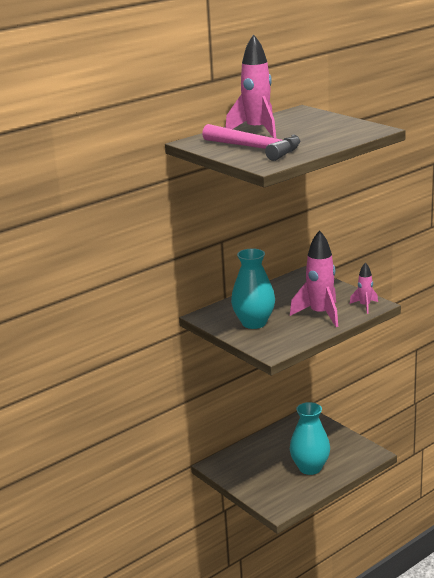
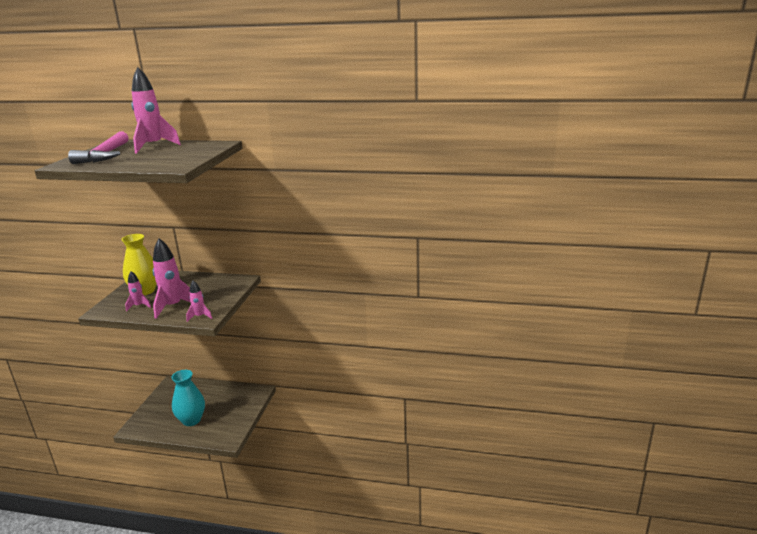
camera: 50 degrees right, 0 degrees up
(254, 323) = (145, 291): turquoise vase -> yellow vase
(291, 330) = (139, 306): none -> pink rocket

